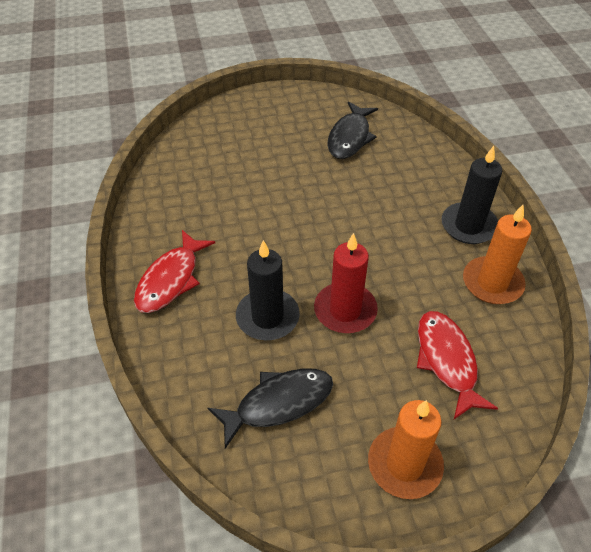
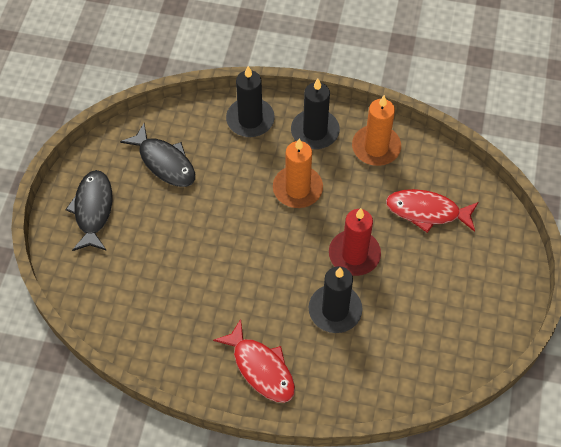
camera: 65 degrees left, 10 degrees up
(278, 403) = (414, 333): black fish -> black fish (93, 210)
(404, 464) = (491, 276): orange candle -> orange candle (297, 189)
(441, 175) = (250, 119): none -> black candle

